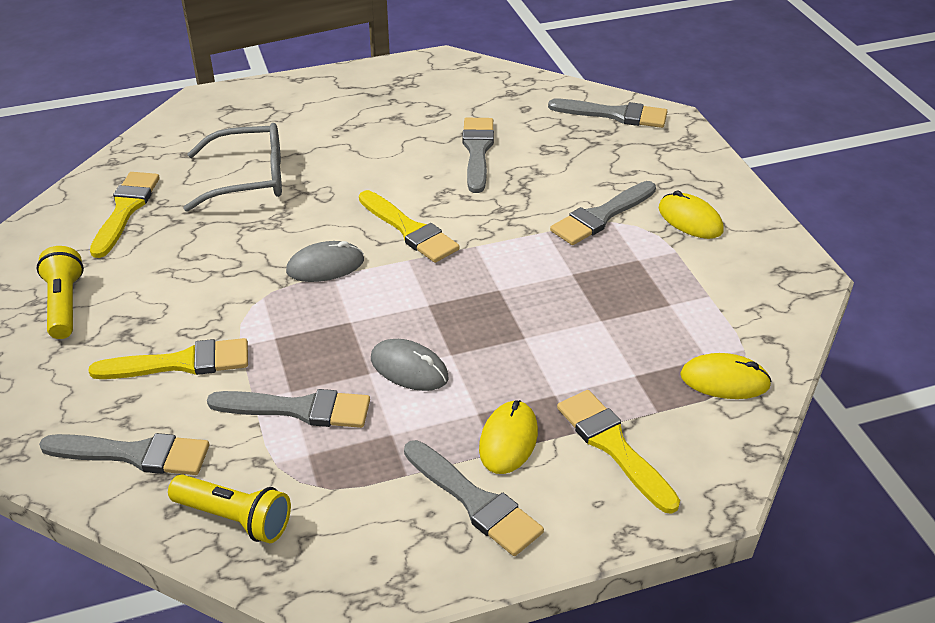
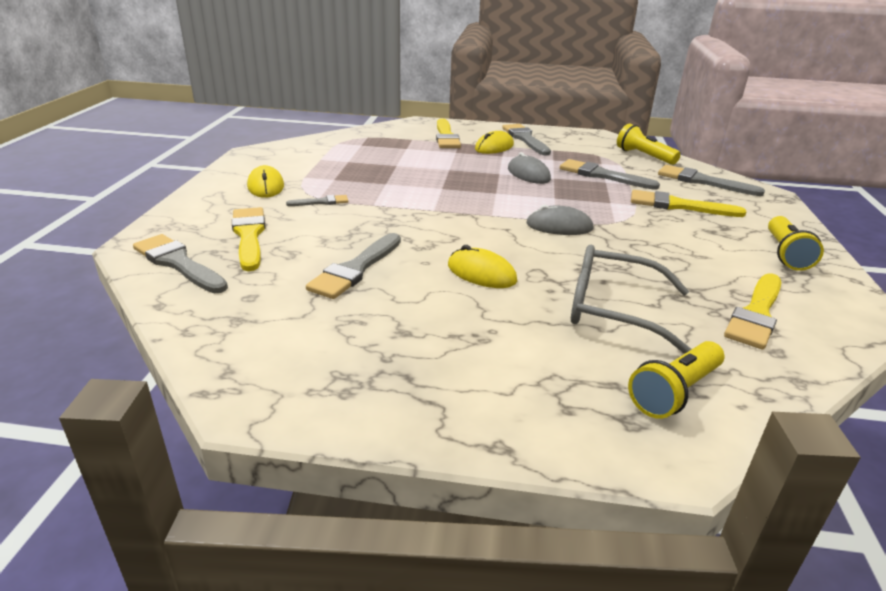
camera: 155 degrees left, 10 degrees down
(201, 131) = (674, 392): none -> yellow flashlight
(409, 230) = (476, 230): yellow brush -> yellow brush (249, 236)
(601, 216) = (321, 202): grey brush -> grey brush, size x0.54
(724, 380) = (365, 138): yellow mouse -> yellow mouse (481, 273)

